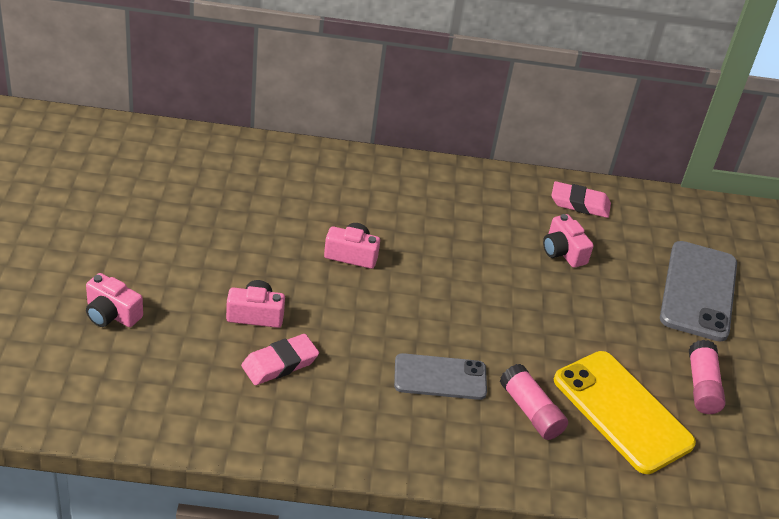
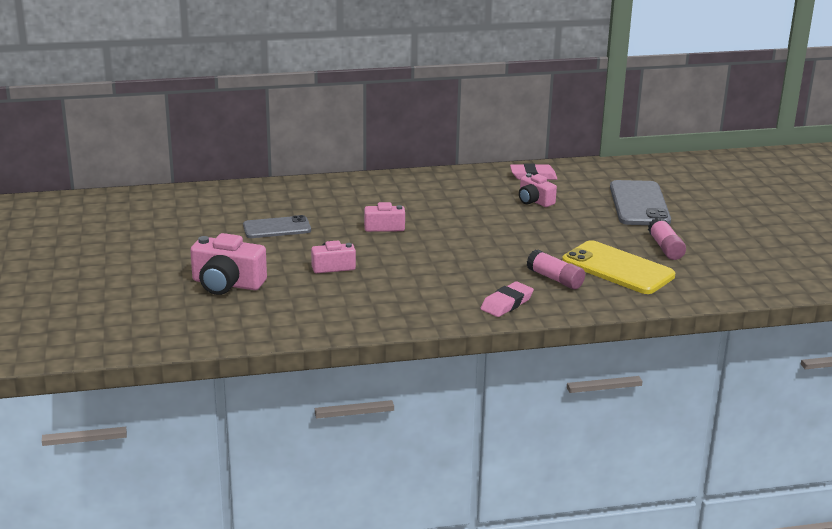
camera: 10 degrees left, 15 degrees down
(111, 314) = (227, 284): pink camera -> pink camera, size x1.64
(280, 363) = (365, 287): pink eraser -> pink eraser (507, 303)
(440, 377) = (483, 274): grey phone -> grey phone (277, 228)

